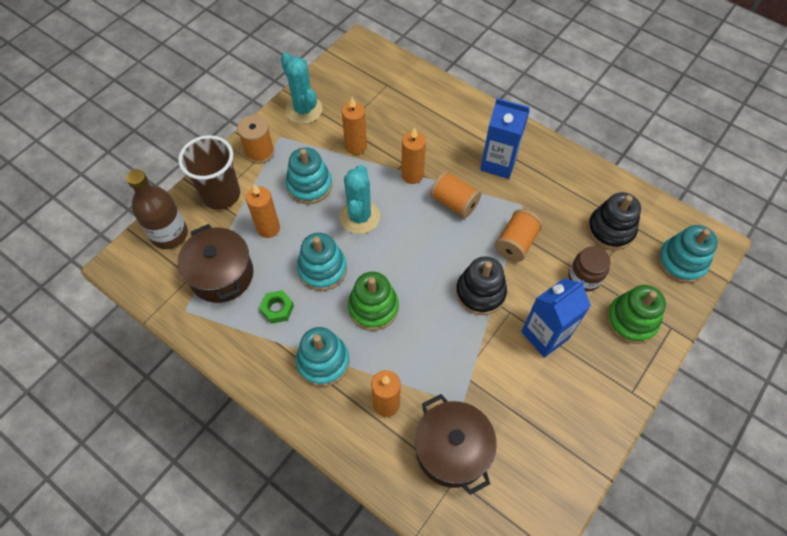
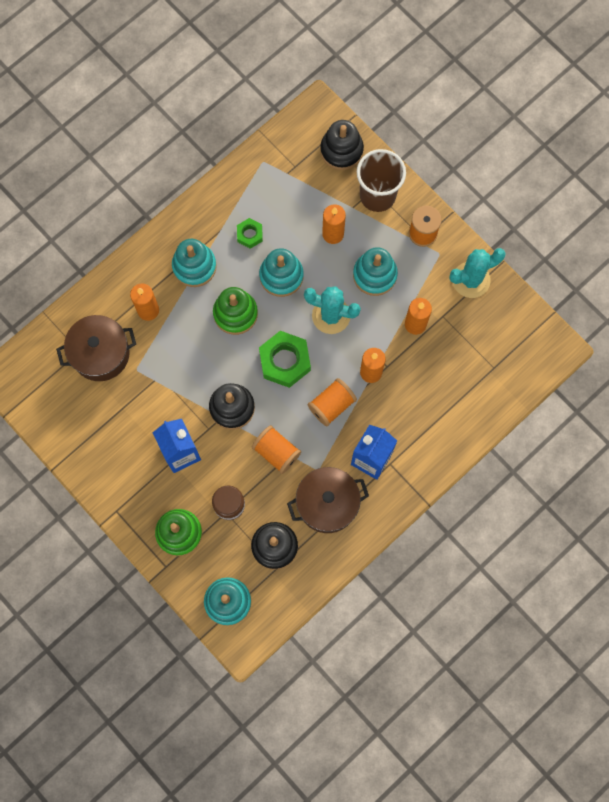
camera: 100 degrees right, 15 degrees up
(169, 234) = (341, 150): brown bottle -> black stacking toy
(222, 275) = (291, 192): brown pot -> brown pot (327, 503)
(417, 251) = (284, 361): none -> green nut

